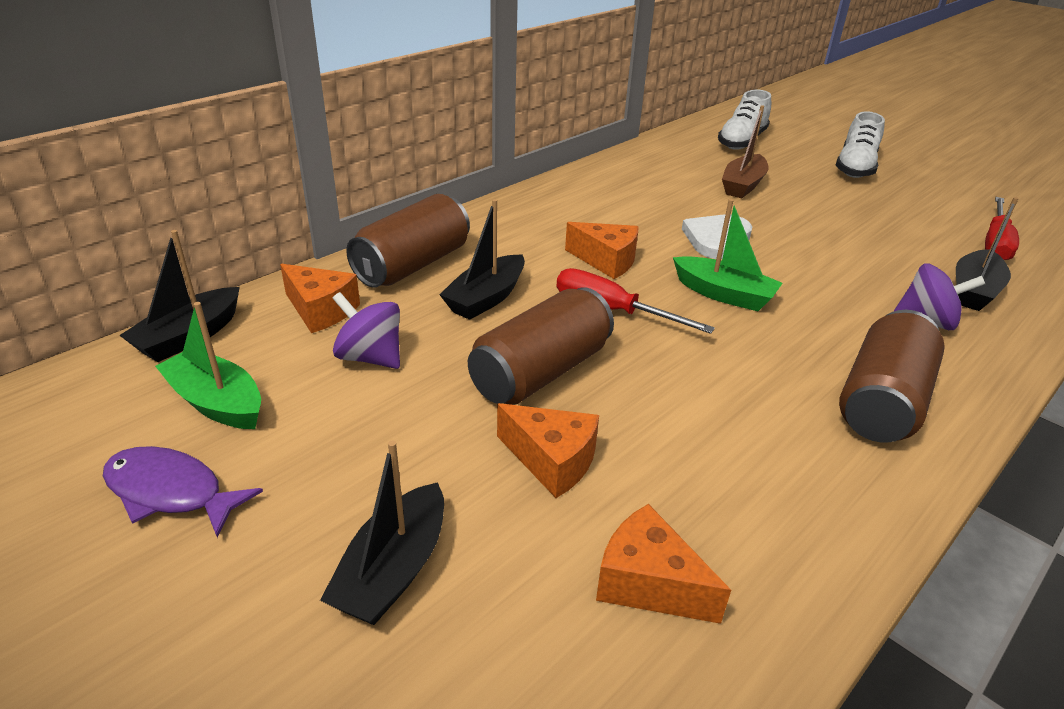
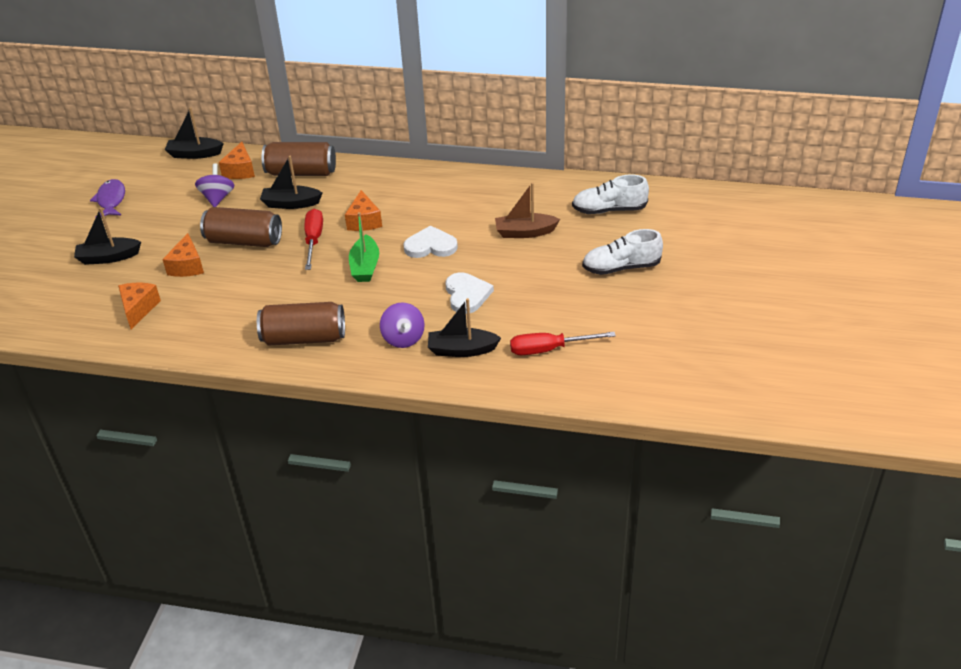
camera: 60 degrees right, 5 degrees up
(217, 402) = (161, 182): green boat -> none
(849, 252) = (467, 295): none -> white heart

